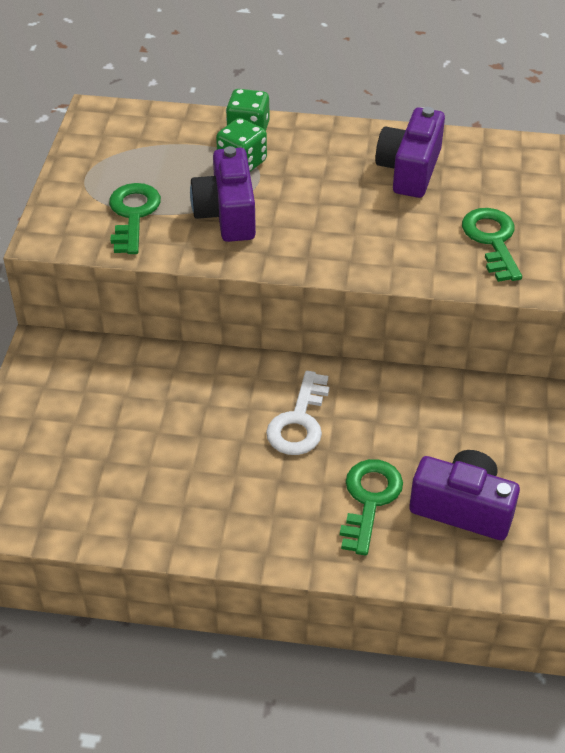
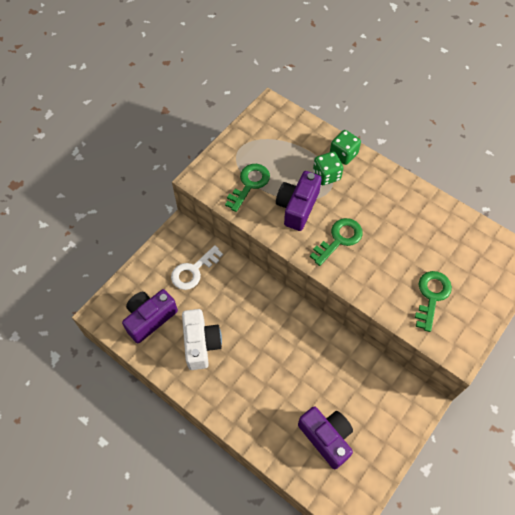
camera: 30 degrees right, 15 degrees up
(183, 480) = (201, 344): none -> white camera
(299, 422) = (276, 340): white key -> white key (193, 271)
(369, 499) = (283, 406): green key -> green key (339, 239)
(409, 170) = (416, 224): purple camera -> purple camera (150, 318)

